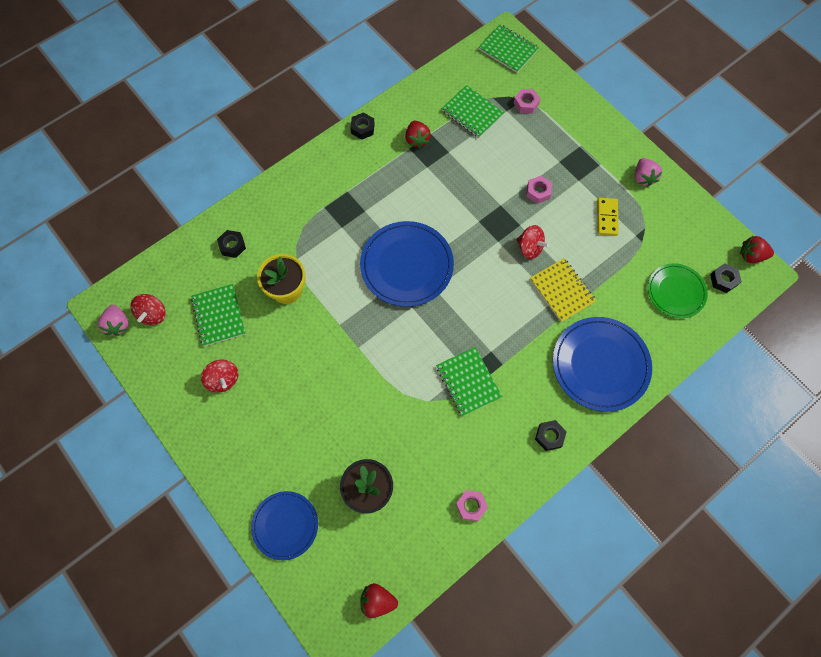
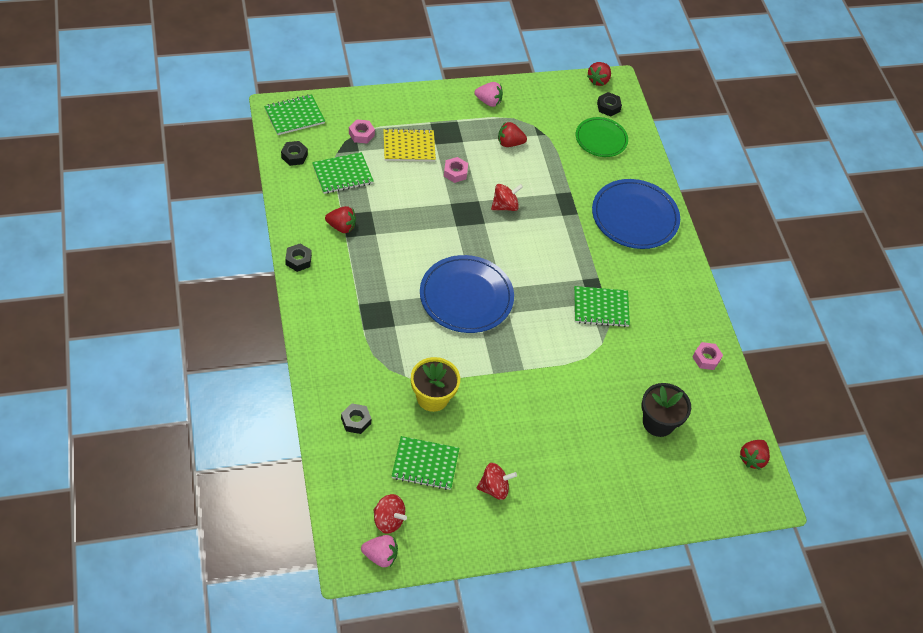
camera: 70 degrees left, 15 degrees down
(285, 525) = (658, 498): blue plate -> none
(549, 436) = (675, 279): black nut -> black nut (294, 156)
(562, 291) = (557, 206): yellow notebook -> yellow notebook (409, 147)
(607, 217) = (509, 143): yellow domino -> red strawberry

